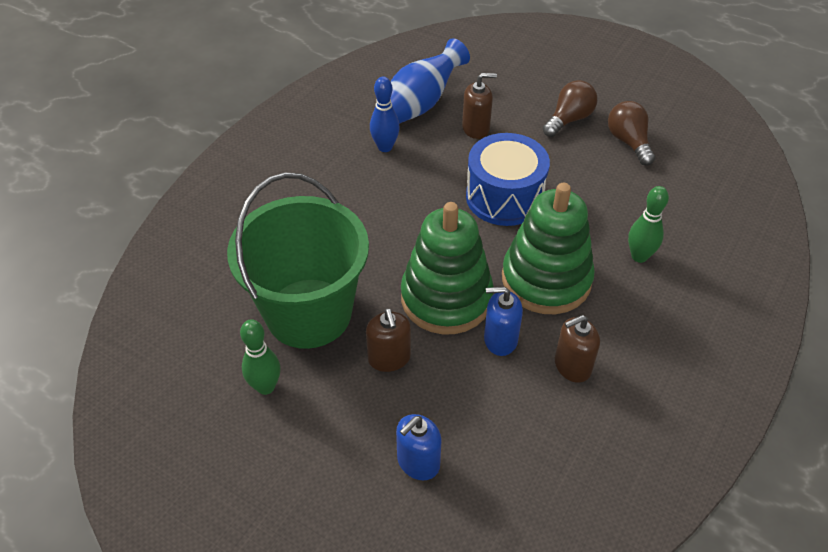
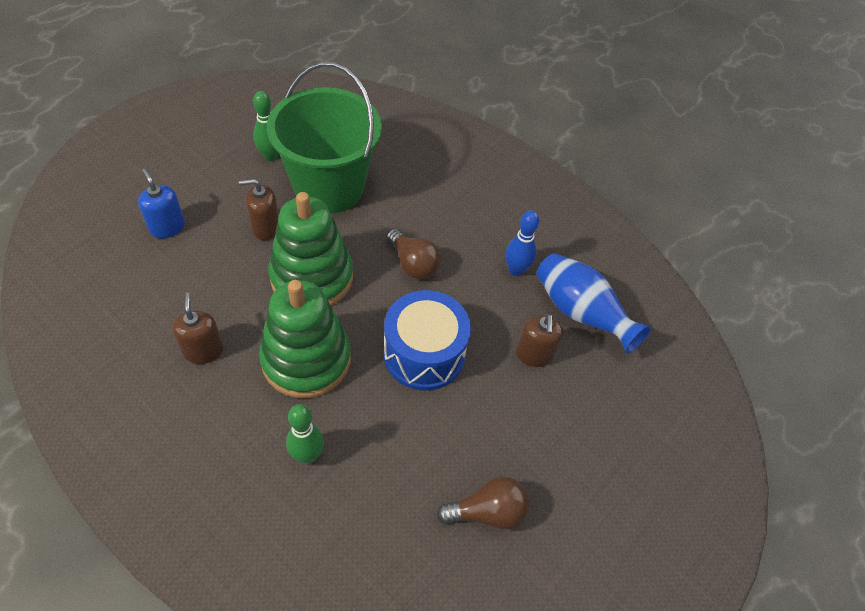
camera: 95 degrees right, 5 degrees up
(500, 339) = (253, 305): blue soap dispenser -> none
(569, 119) = (538, 455): brown light bulb -> brown light bulb (413, 264)

